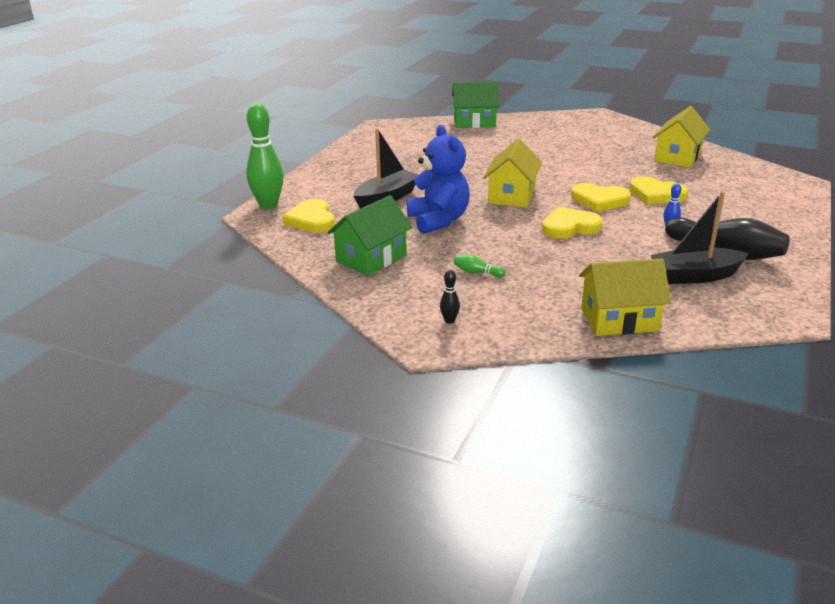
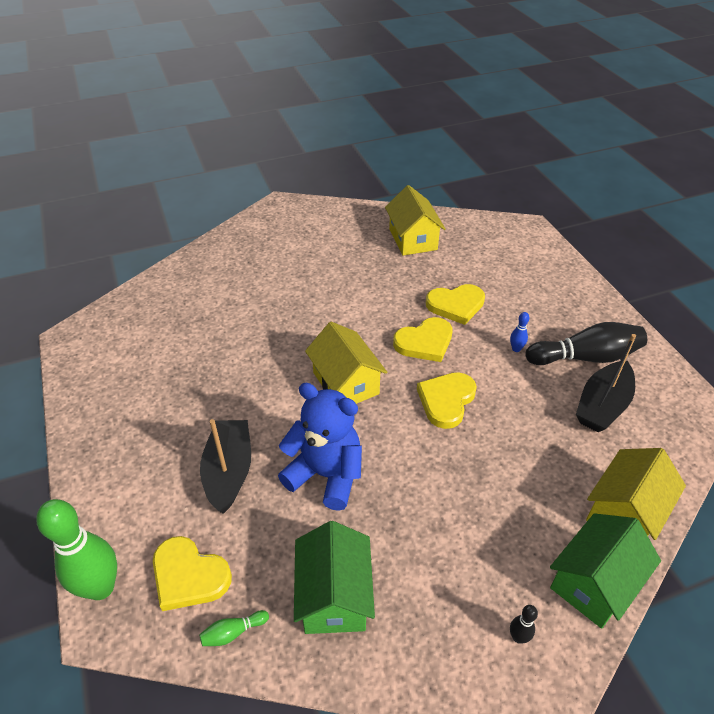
camera: 45 degrees left, 15 degrees up
(474, 122) = (175, 277): green house -> green house (594, 582)
(477, 273) = (454, 536): green bowling pin -> green bowling pin (233, 632)

